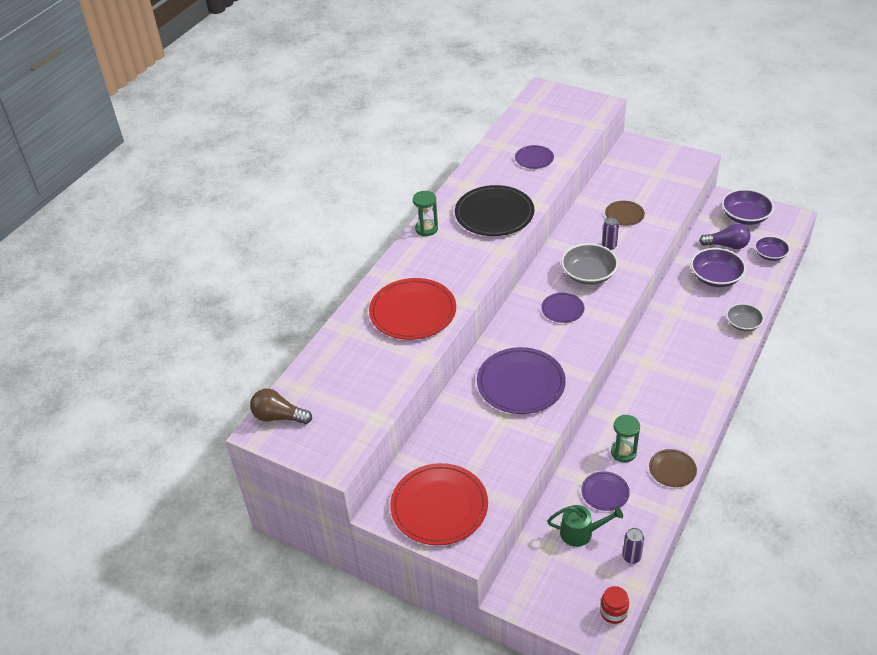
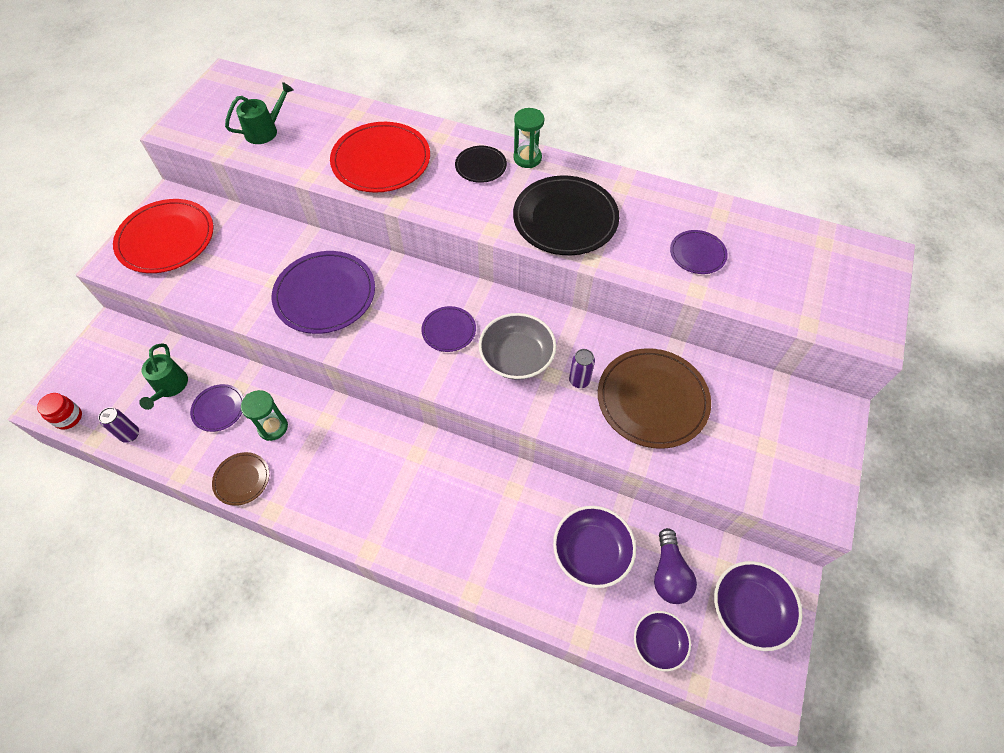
camera: 80 degrees right, 15 degrees up
(279, 417) = (240, 85): brown light bulb -> none
(355, 391) = (265, 131): none -> green watering can
(430, 254) = (481, 166): none -> black plate
(624, 215) = (652, 399): brown plate -> brown plate, size x1.93
(743, 324) = (495, 585): grey bowl -> none

